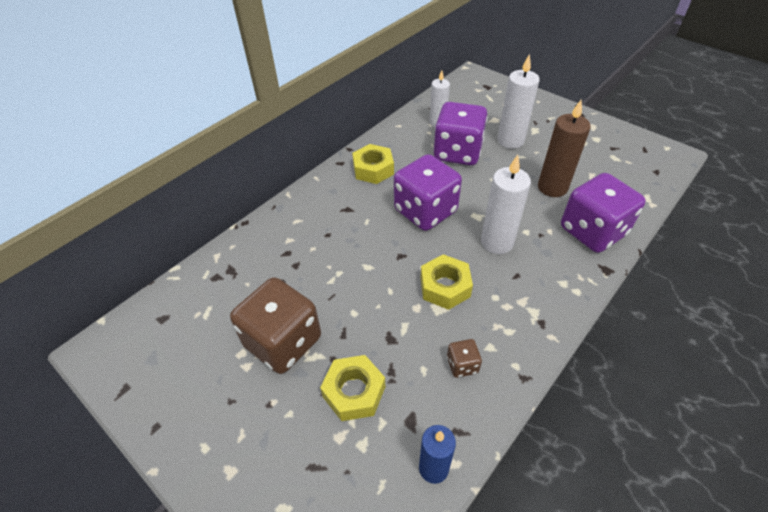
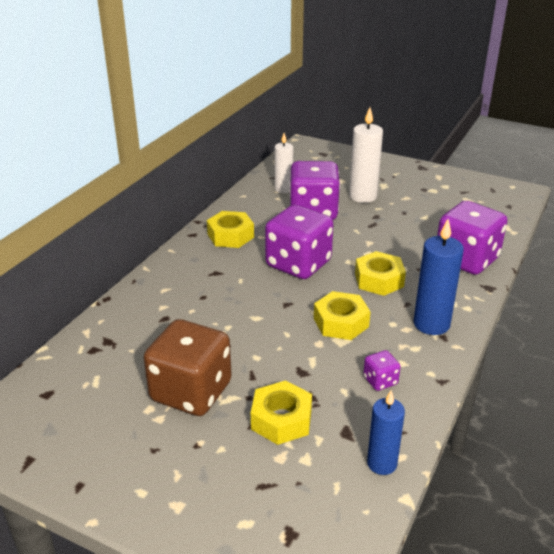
camera: 15 degrees left, 15 degrees down
(462, 365) = (380, 381): brown dice -> purple dice
(497, 242) = (379, 280): white candle -> yellow nut
(534, 305) = (431, 324): none -> blue candle
(552, 187) = (417, 230): brown candle -> none

